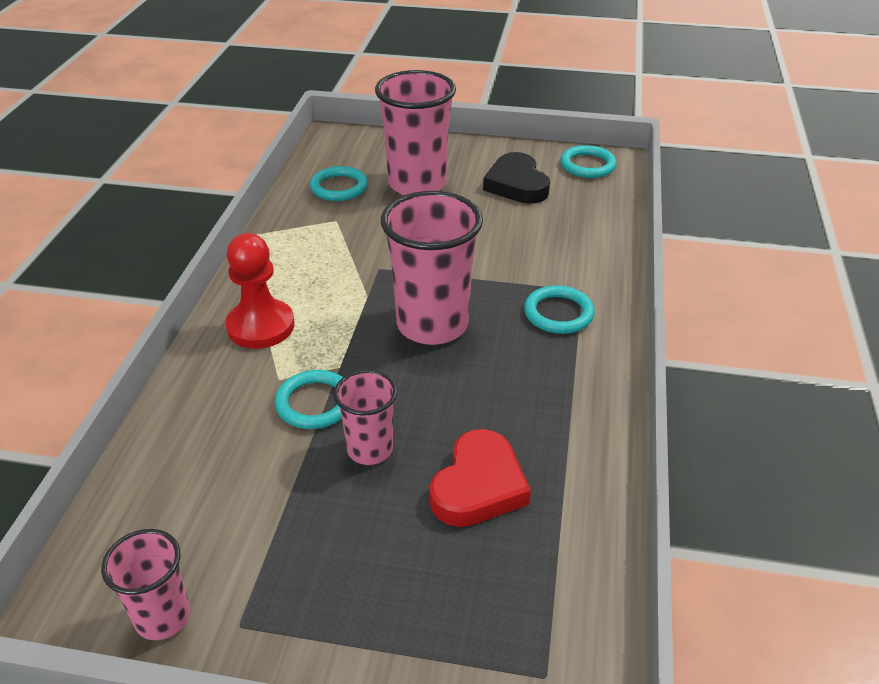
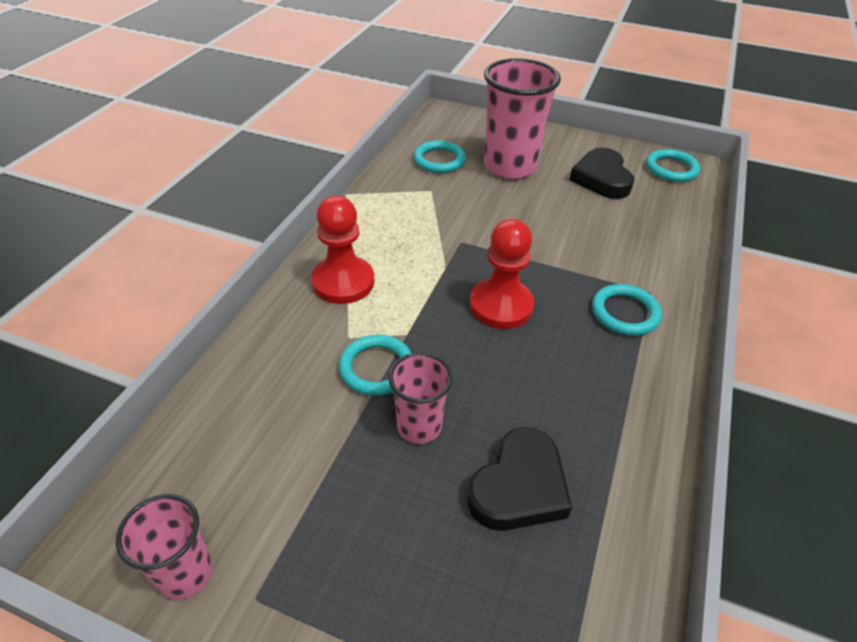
camera: 10 degrees right, 5 degrees up
(432, 325) = (501, 305): pink cup -> red pawn
(478, 486) = (519, 486): red heart -> black heart

